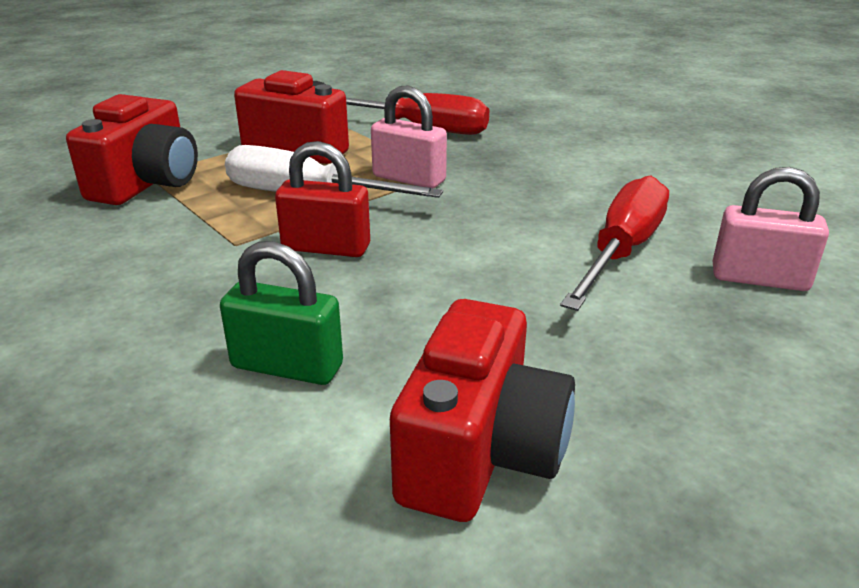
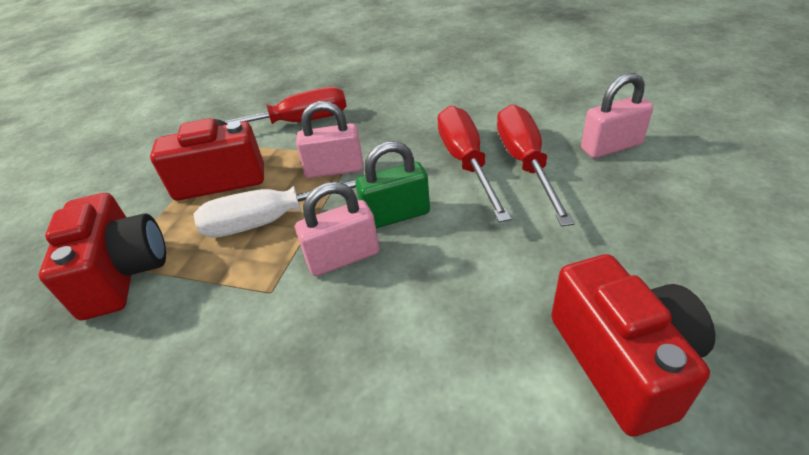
camera: 30 degrees left, 10 degrees up
(287, 366) = (435, 376): green padlock -> green padlock (396, 215)
(326, 247) = (343, 257): red padlock -> pink padlock
(553, 224) = (466, 162): none -> red screwdriver

